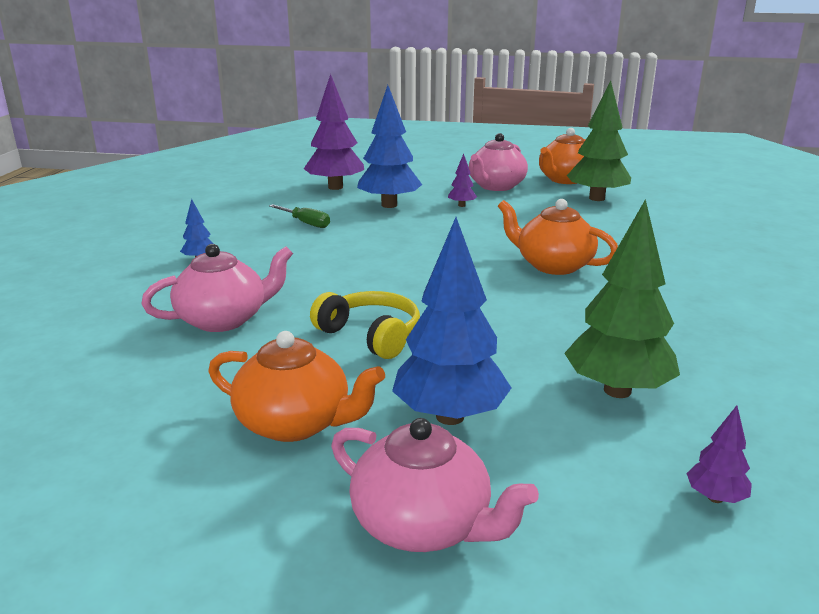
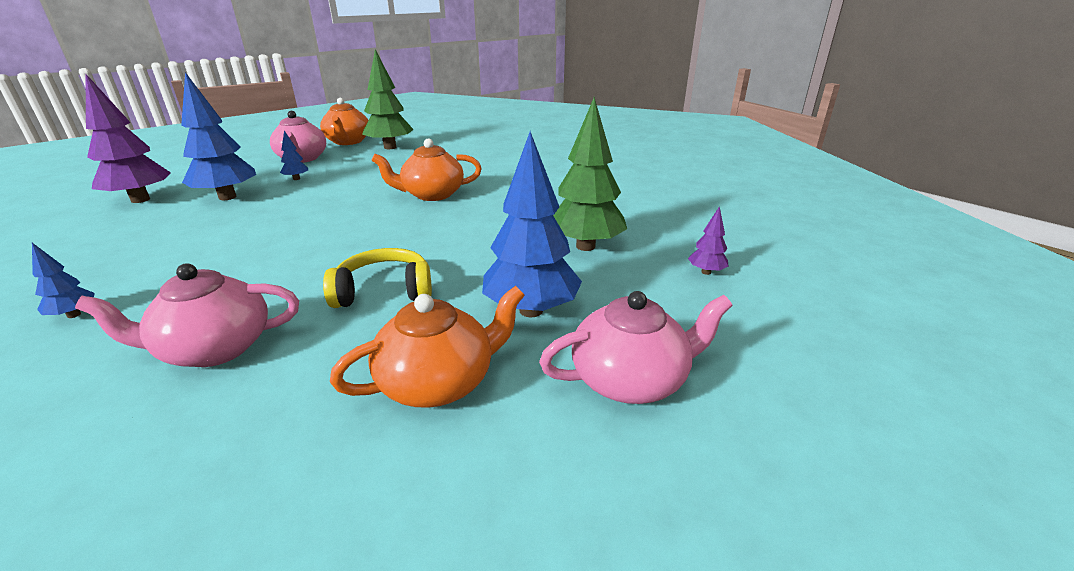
camera: 50 degrees left, 5 degrees up
(224, 319) = (214, 349): pink teapot -> pink teapot turned 120 degrees counterclockwise
(306, 223) = (160, 237): green screwdriver -> none
(461, 205) = (296, 179): purple tree -> blue tree

